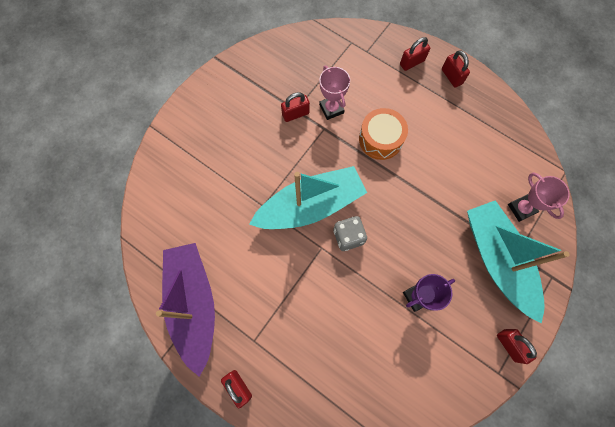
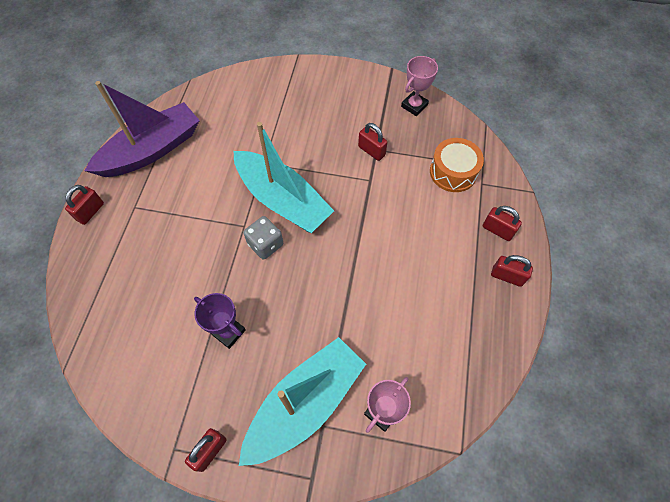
camera: 65 degrees right, 10 degrees down
(331, 109) = (395, 178): pink trophy -> pink trophy (414, 106)
(380, 139) = (387, 234): orange drum -> orange drum (453, 172)
(451, 76) = (507, 276): red padlock -> red padlock turned 75 degrees clockwise

